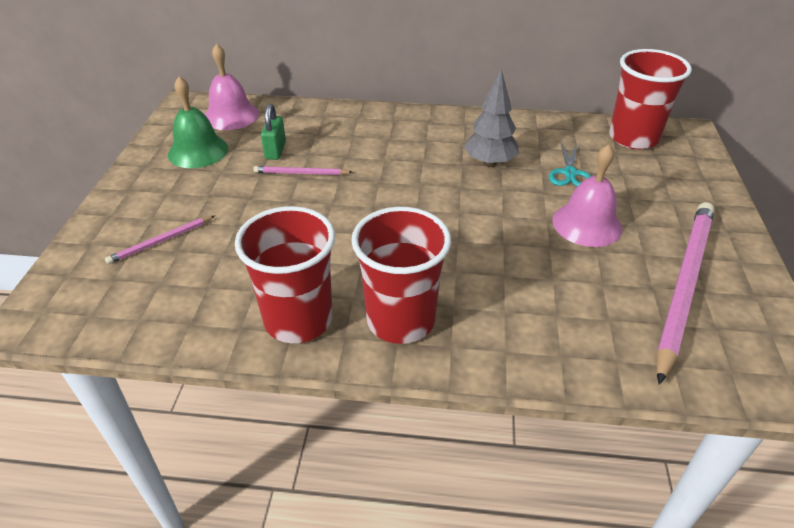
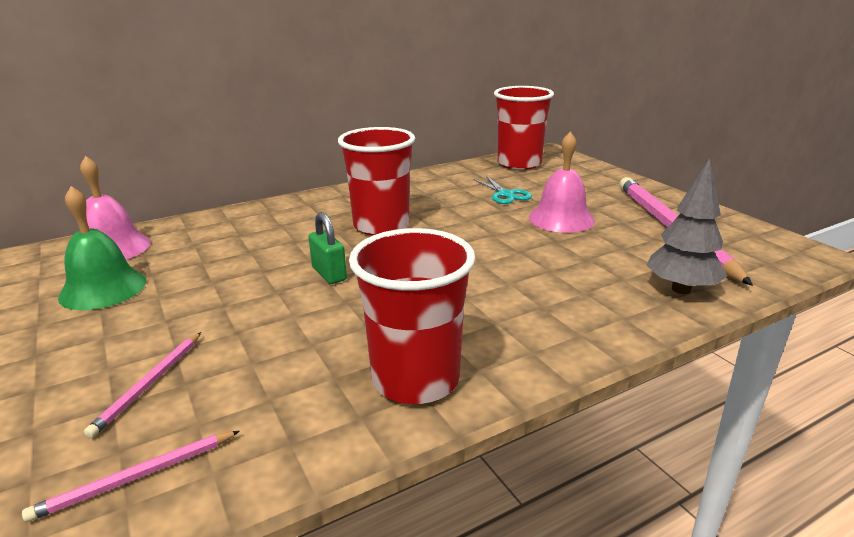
camera: 35 degrees left, 15 degrees down
(275, 150) = (207, 259): green padlock -> green padlock (329, 274)
(301, 173) = (261, 267): pink pencil -> pink pencil (136, 477)
(400, 320) = (513, 335): red cup -> red cup (381, 226)
(489, 163) = (435, 206): grey tree -> grey tree (681, 289)

